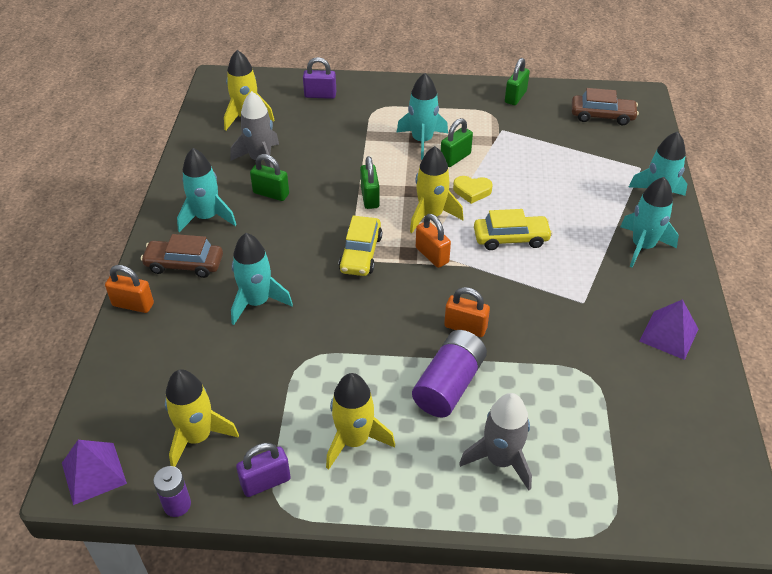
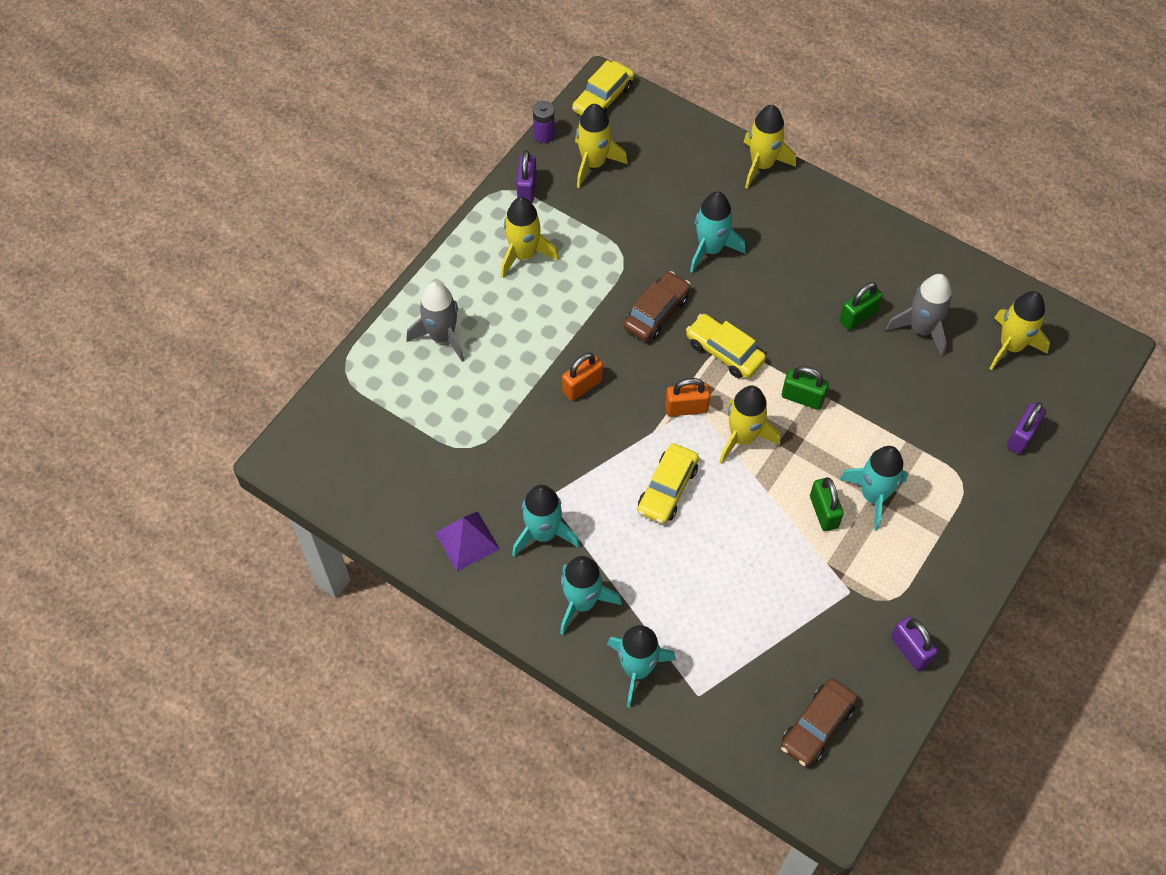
camera: 120 degrees right, 15 degrees up
(94, 473) = (603, 98): purple pyramid -> yellow car
(133, 305) = (762, 165): orange padlock -> yellow rocket
(184, 264) = (792, 214): brown car -> brown car (656, 312)
(207, 217) = (850, 252): turquoise rocket -> turquoise rocket (543, 533)
(449, 385) = (531, 341): purple battery -> none
(472, 191) = (758, 496): yellow heart -> none
(515, 97) = (910, 650): green padlock -> purple padlock

